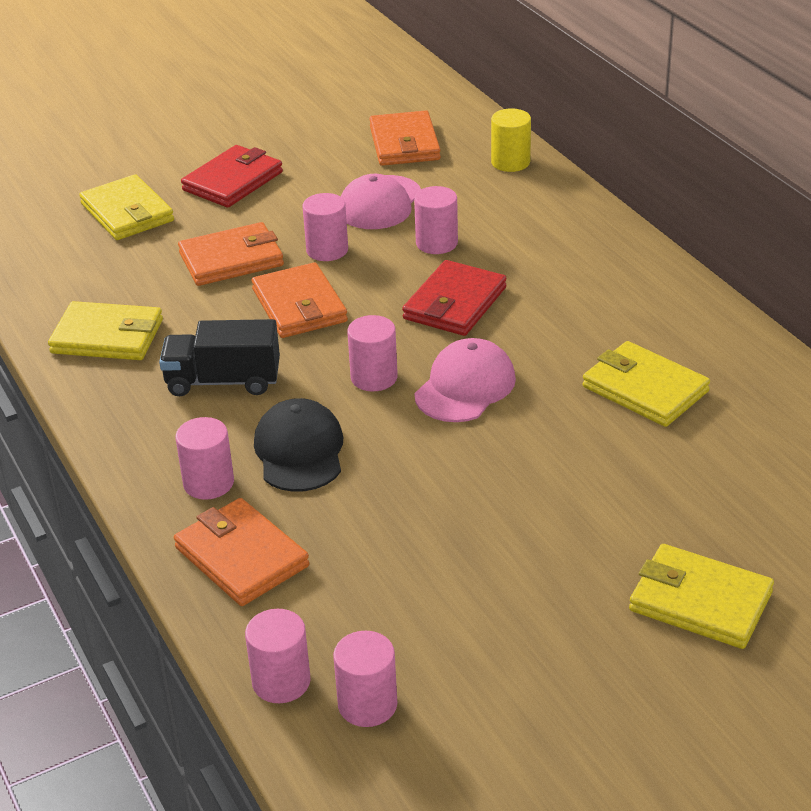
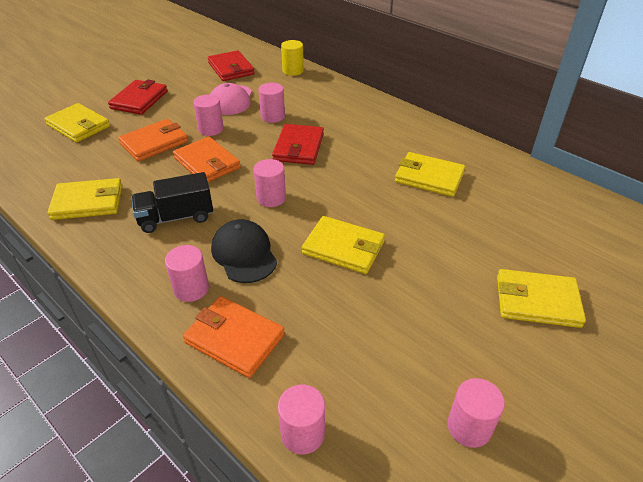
camera: 20 degrees left, 5 degrees up
(367, 704) = (372, 436): pink cylinder -> pink cylinder (469, 427)
(404, 143) = (231, 69): orange wallet -> red wallet
(448, 470) = (343, 248): none -> yellow wallet
(465, 387) = (328, 194): pink cap -> none

